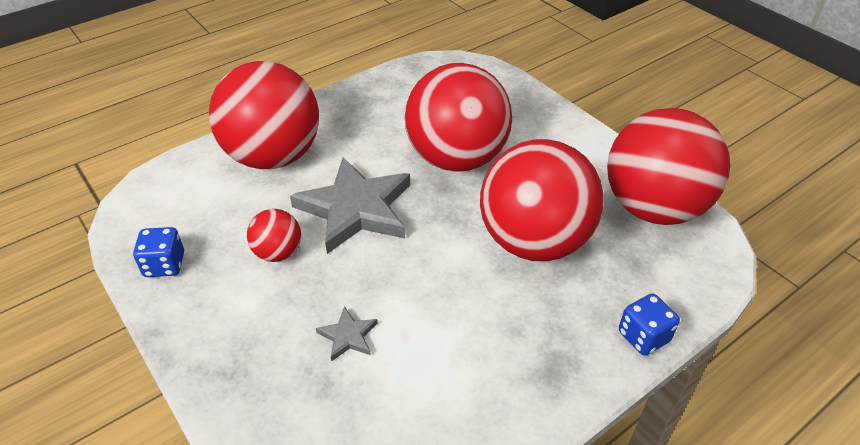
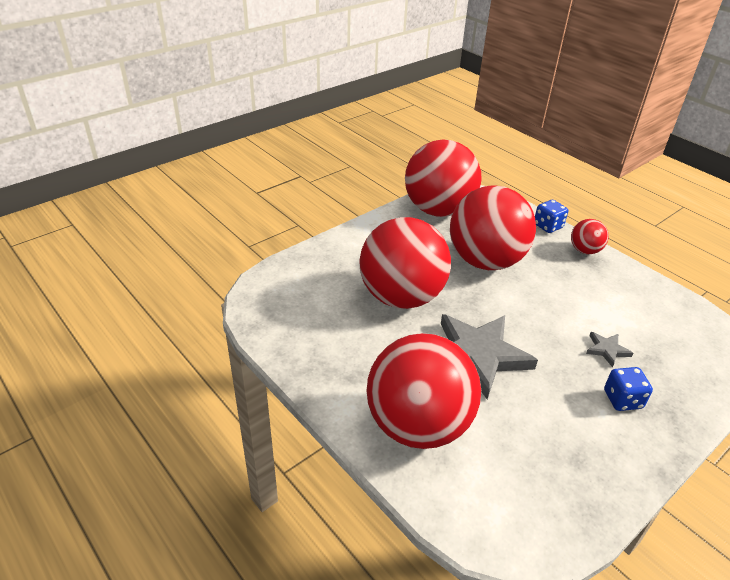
camera: 95 degrees left, 5 degrees down
(164, 265) = (590, 486): blue dice -> blue dice (622, 399)
(278, 253) = (545, 401): red ball -> red ball (584, 250)

